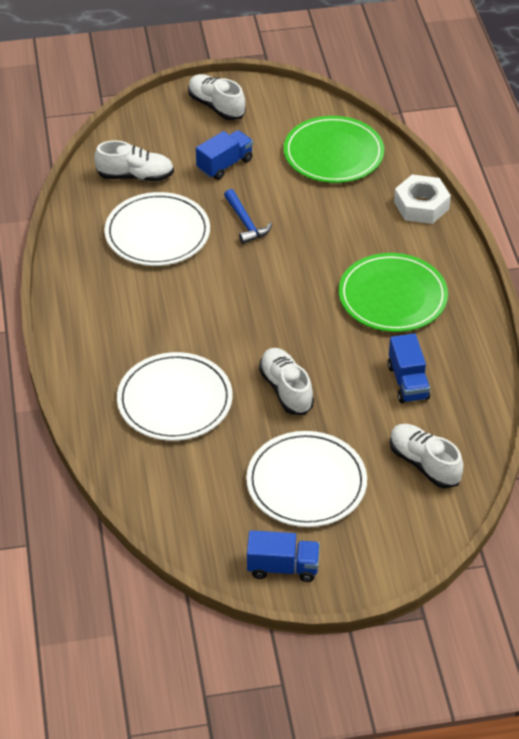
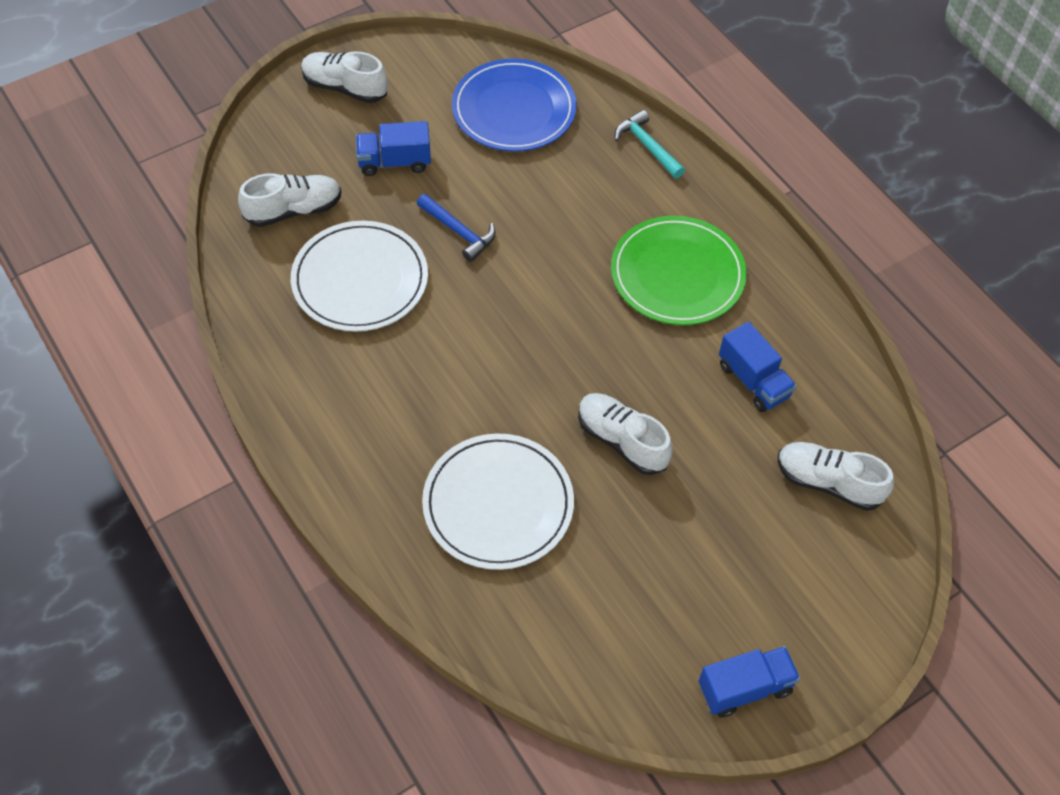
camera: 25 degrees left, 10 degrees up
(224, 164) = (394, 162): blue truck -> blue truck turned 120 degrees counterclockwise
(306, 482) = (711, 559): white plate -> none
(333, 153) = (514, 109): green plate -> blue plate
(421, 205) = (647, 146): white nut -> turquoise hammer

